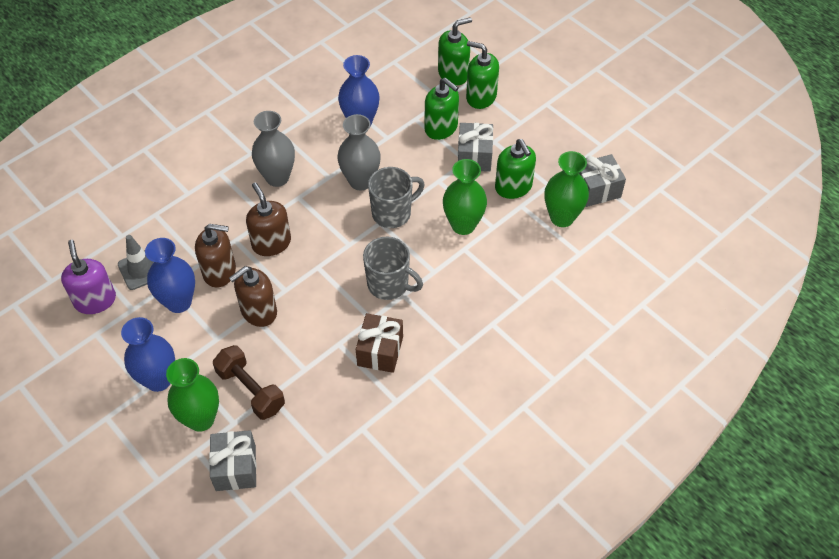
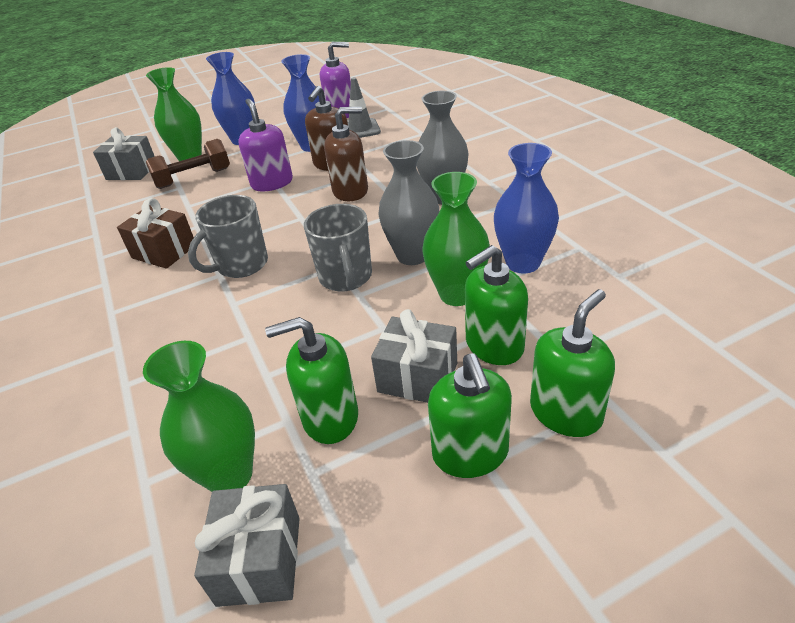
camera: 110 degrees right, 15 degrees down
(258, 311) = (272, 183): brown soap dispenser -> purple soap dispenser
(453, 74) = (633, 381): green soap dispenser -> green soap dispenser (470, 453)
(463, 225) = (288, 342): green vase -> green vase (457, 294)

